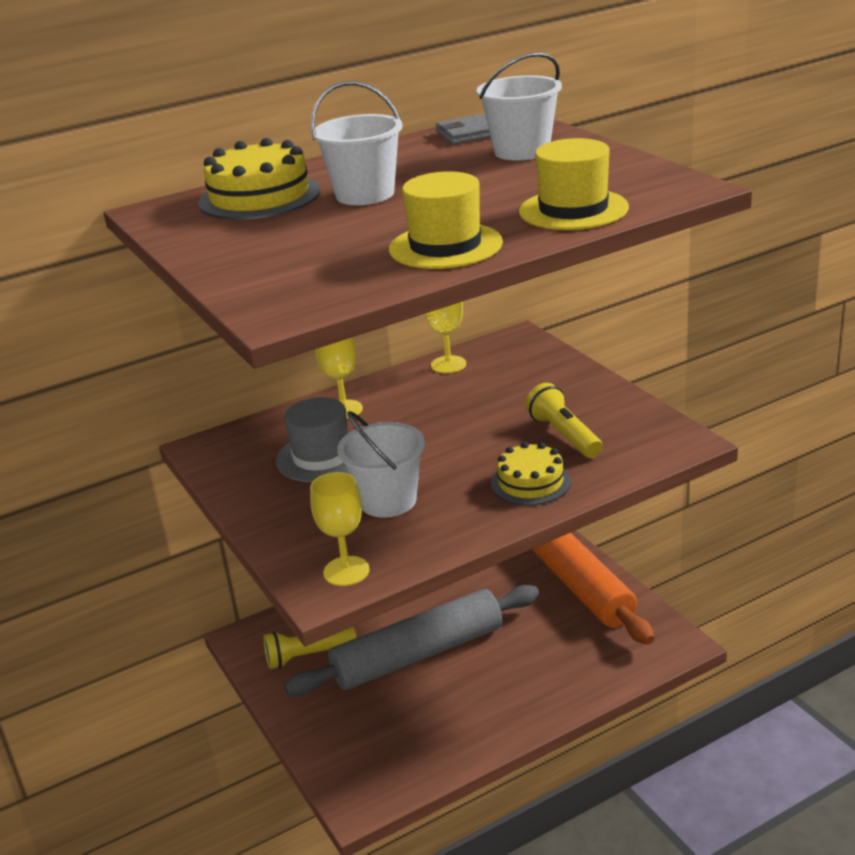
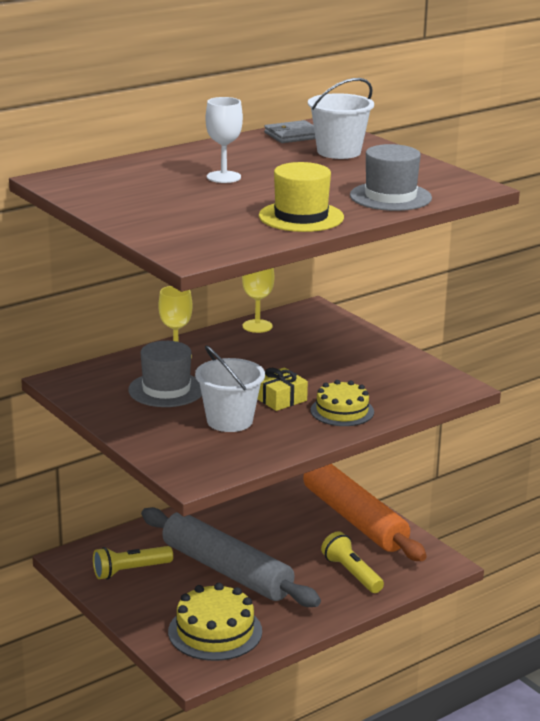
camera: 10 degrees left, 5 degrees down
(259, 197) = (137, 174): yellow cake -> yellow cake (215, 631)
(346, 571) = (208, 466): yellow goblet -> none
(365, 194) = (223, 177): white bucket -> white goblet
(418, 654) = (226, 570): grey rolling pin -> grey rolling pin turned 75 degrees clockwise
(456, 466) = (280, 398): none -> yellow gift
(564, 435) = (363, 380): yellow flashlight -> yellow flashlight (352, 573)
(573, 210) = (390, 197): yellow hat -> grey hat

